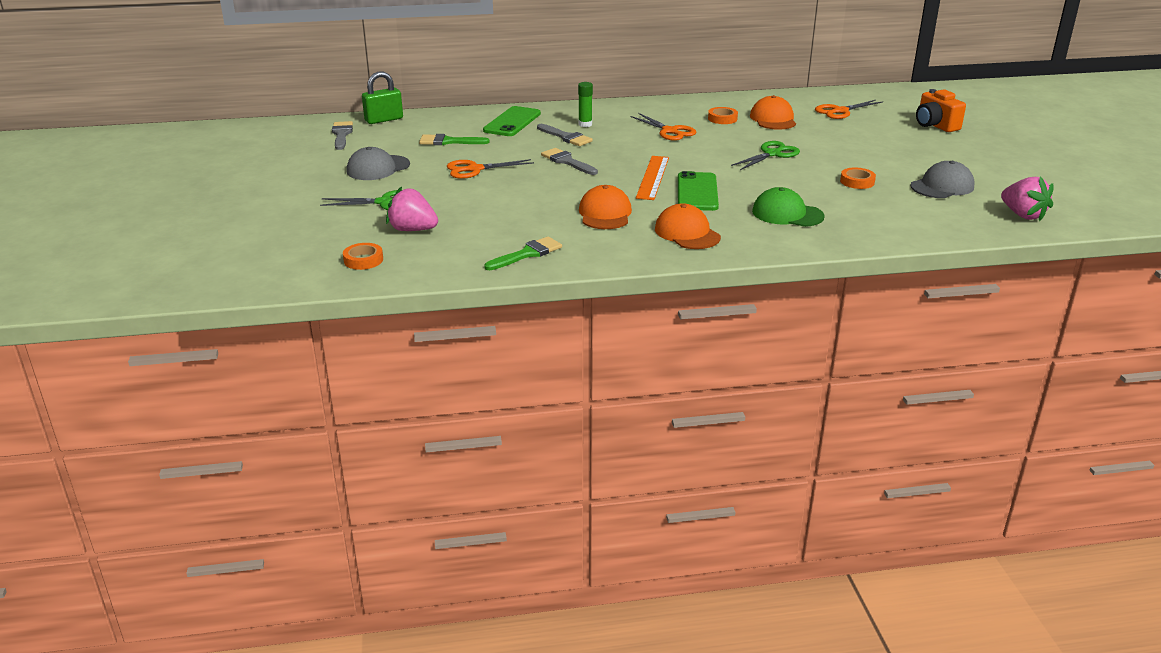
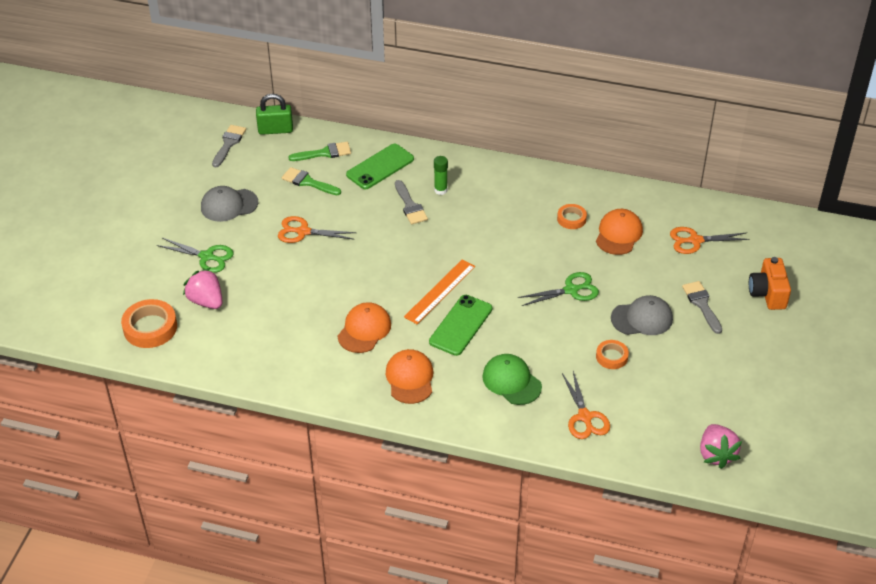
camera: 25 degrees right, 15 degrees up
(363, 260) = (150, 328): orange tape -> orange tape, size x1.71
(527, 254) = (270, 362): green brush -> green brush (324, 153)
(567, 161) = (385, 244): grey brush -> grey brush (702, 304)
(669, 131) = (507, 224): orange scissors -> orange scissors (585, 417)
(942, 186) = (682, 389): grey cap -> grey cap (642, 318)

